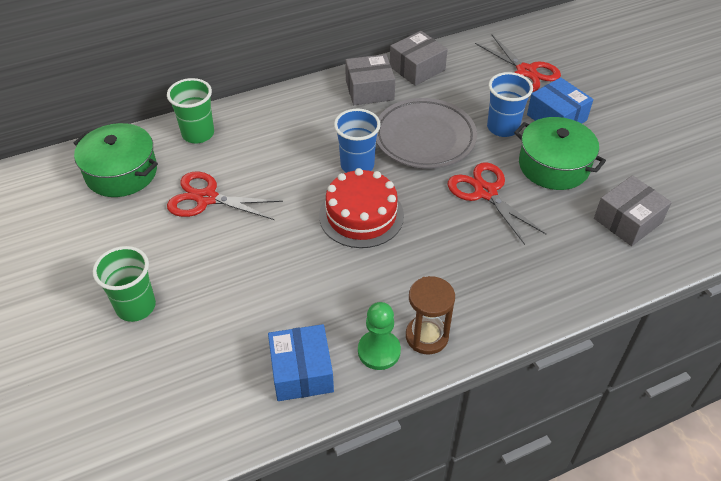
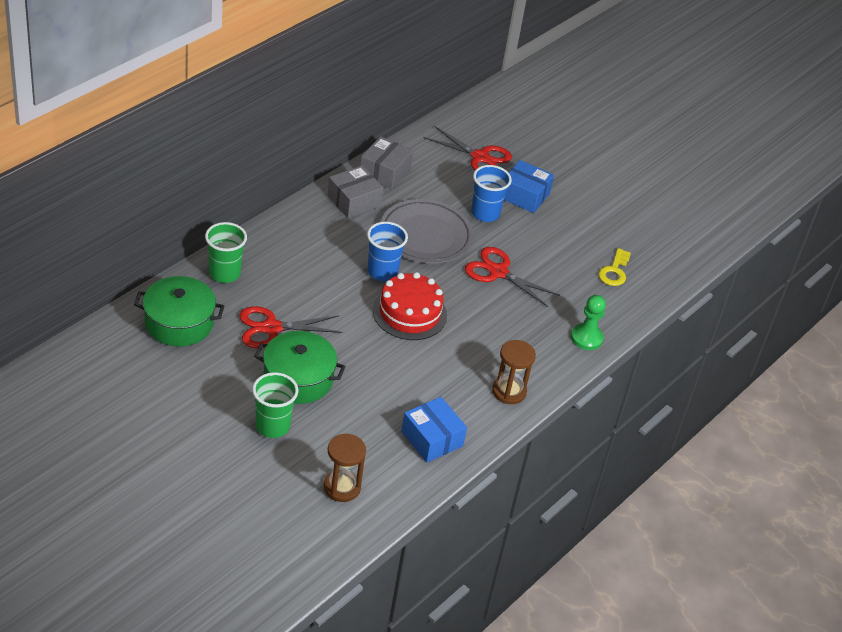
camera: 30 degrees left, 5 degrees down
(161, 404) = (342, 487): none -> brown hourglass
(379, 351) = (480, 410): green pawn -> green pawn (586, 338)
(554, 166) = (541, 238): green pot -> green pot (298, 378)
(627, 220) = (614, 271): grey box -> yellow key

